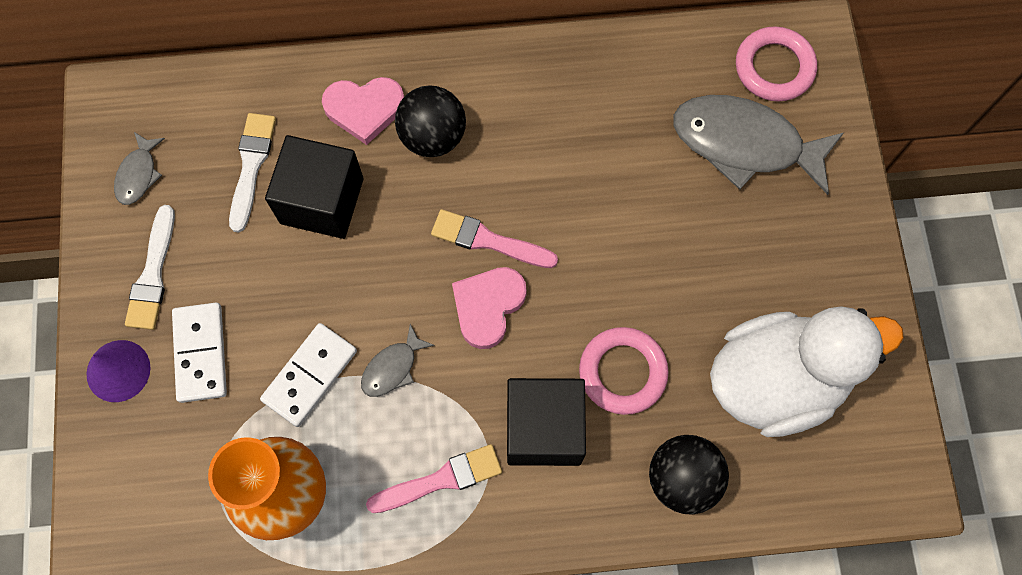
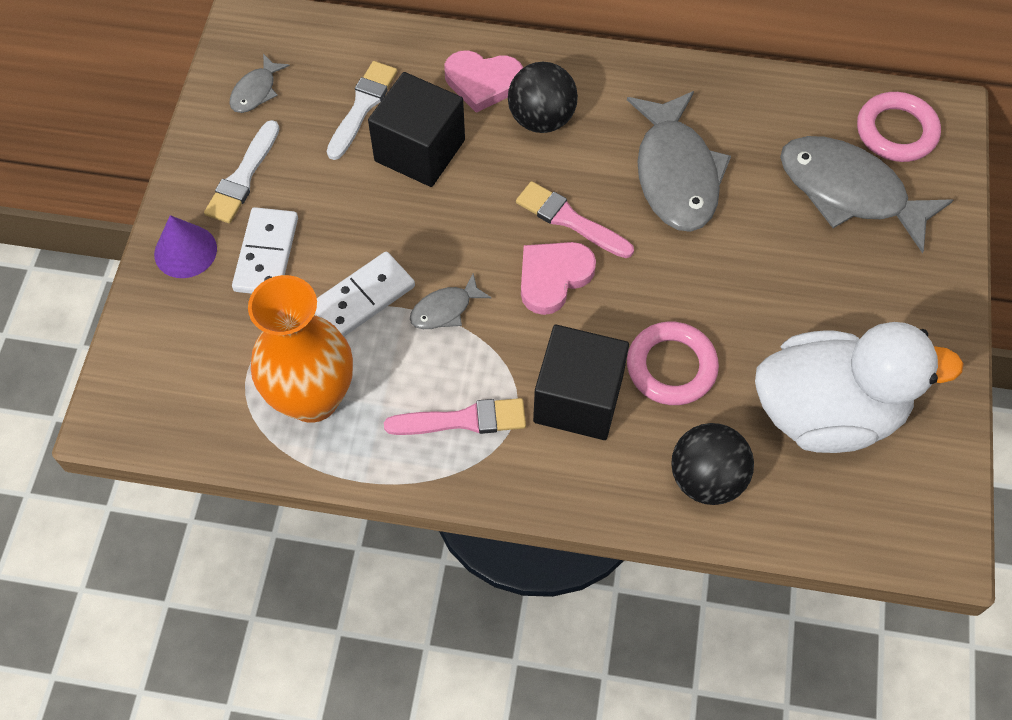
camera: 15 degrees right, 10 degrees down
(577, 165) = (676, 174): none -> grey fish

